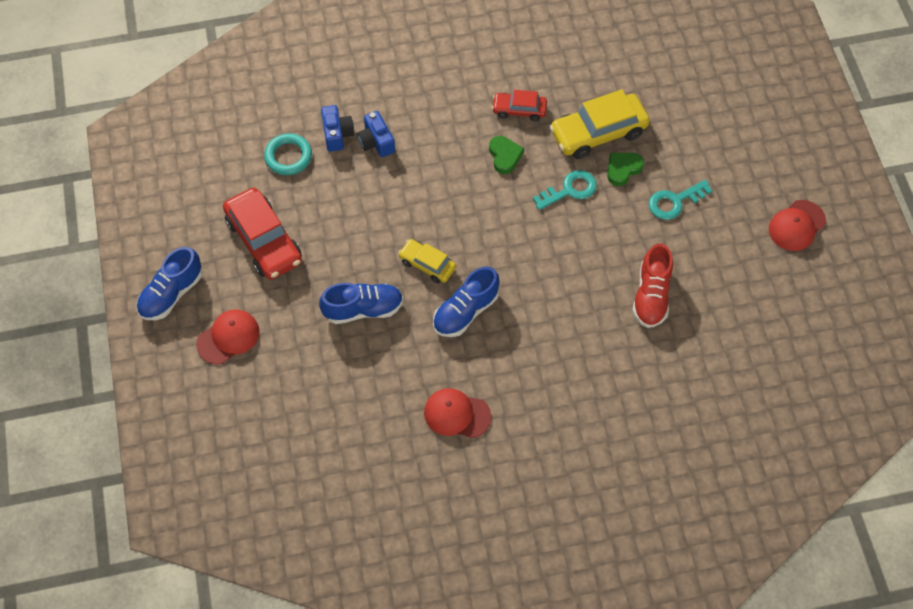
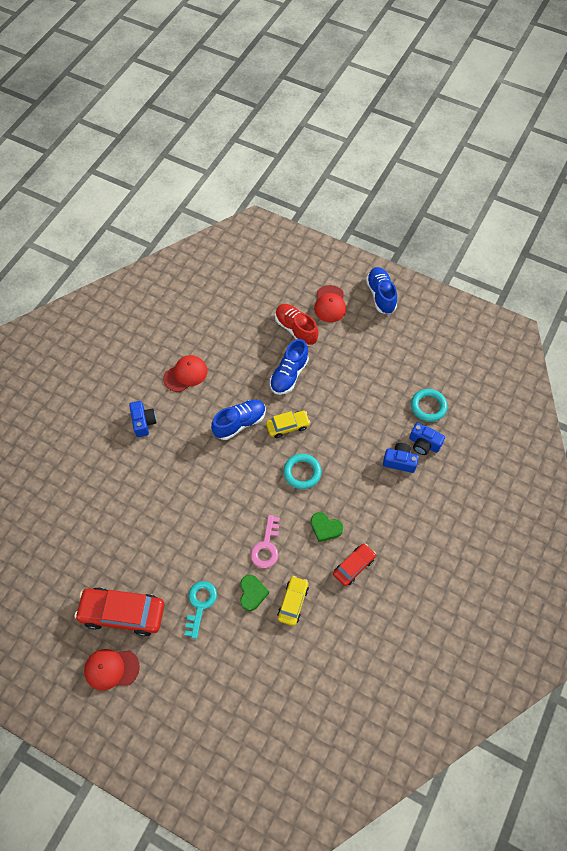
camera: 130 degrees right, 0 degrees up
(264, 240) = (377, 357): red car -> red car (122, 613)
(465, 311) = (240, 423): blue shoe -> blue shoe turned 60 degrees clockwise
(467, 214) = (302, 472): none -> turquoise ring
(553, 407) = (143, 422): none -> blue camera
(570, 190) = (266, 546): turquoise key -> pink key
(598, 133) = (293, 602): yellow car -> yellow car, size x0.57
(651, 296) = (154, 531): red shoe -> red shoe (296, 329)
(796, 225) = (111, 669): red cap -> red cap turned 90 degrees counterclockwise

